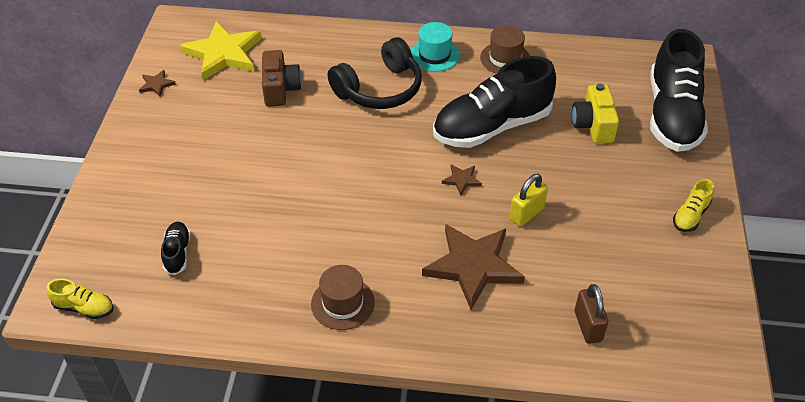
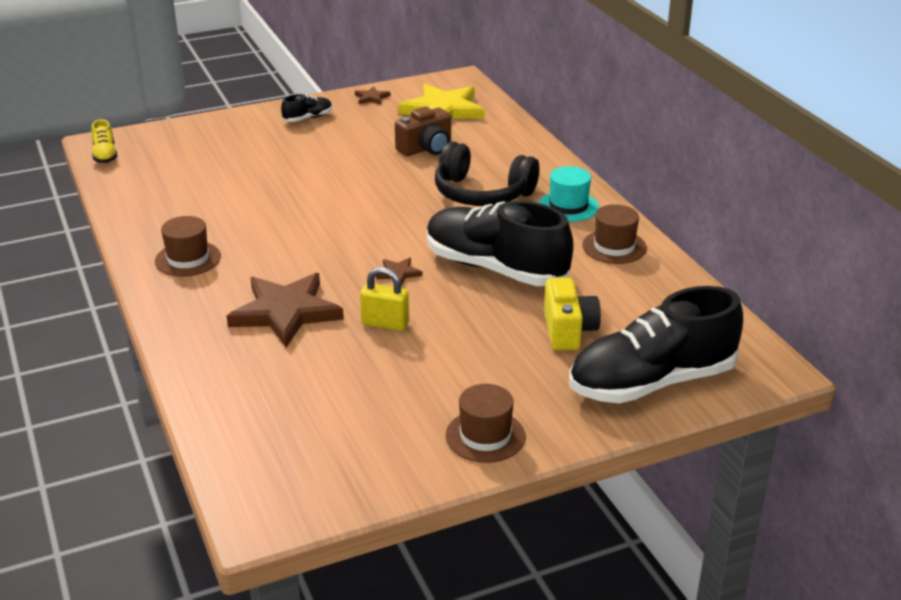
camera: 60 degrees right, 15 degrees down
(177, 253) = (188, 170): black shoe -> black shoe (308, 118)
(588, 326) = (257, 402): brown padlock -> none
(593, 125) = (568, 330): yellow camera -> yellow camera turned 120 degrees clockwise
(690, 216) = (485, 436): yellow shoe -> brown hat

